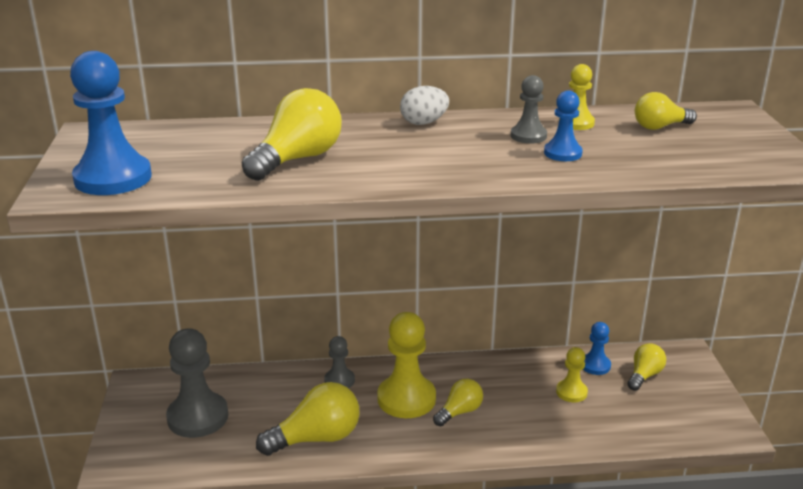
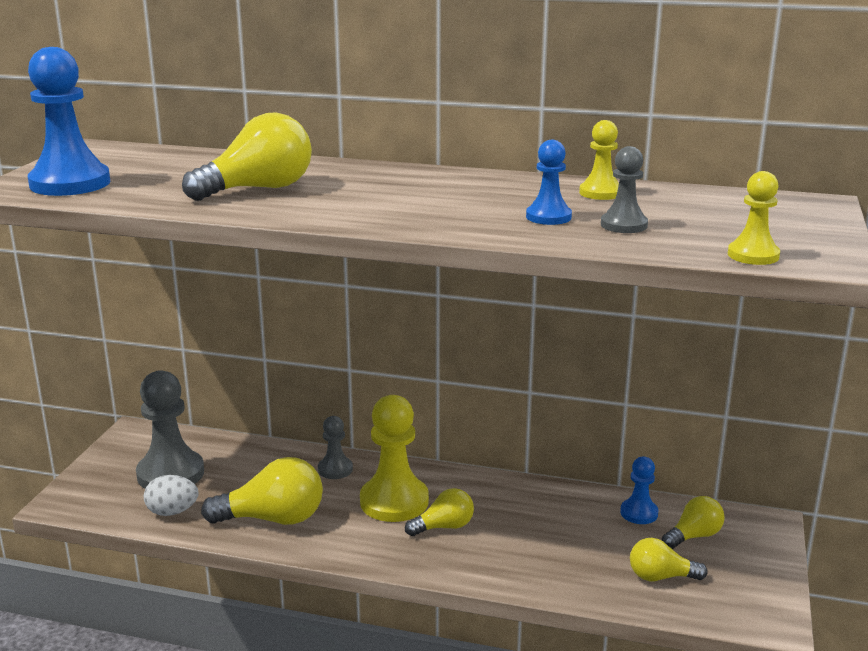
camera: 20 degrees right, 5 degrees down
(424, 123) = (427, 174): white egg -> white egg (172, 512)
(528, 136) = (529, 198): grey pawn -> grey pawn (624, 225)
(571, 392) = (589, 535): yellow pawn -> yellow pawn (753, 255)
(660, 127) = (699, 207): yellow light bulb -> yellow light bulb (661, 577)

